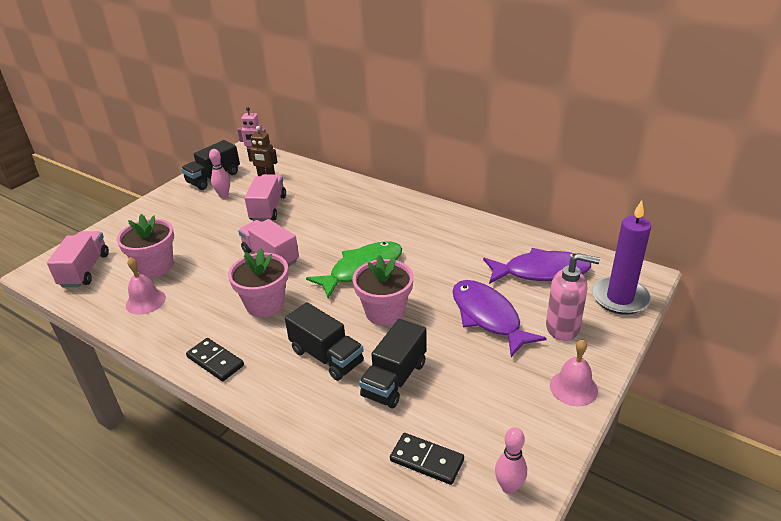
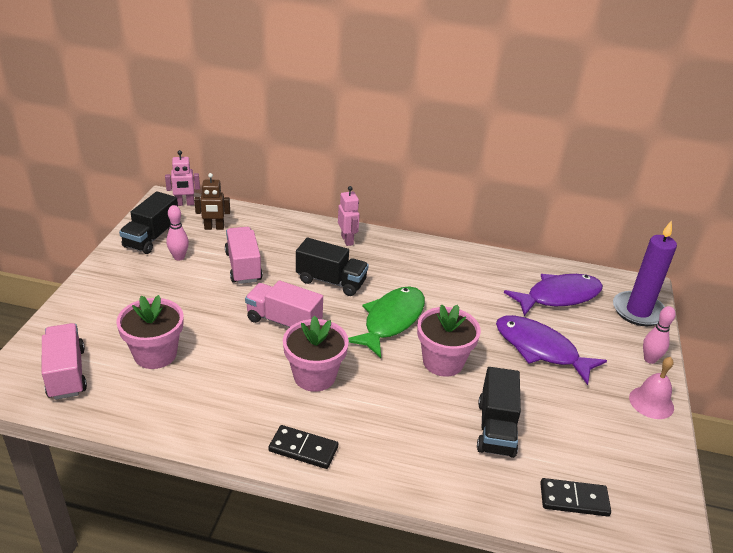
camera: 25 degrees left, 0 degrees up
(145, 301) = (173, 397): pink bell -> none
(326, 356) = (416, 419): black truck -> black truck (331, 281)
(370, 197) = (347, 240): none -> pink robot
(509, 487) = (655, 505): pink bowling pin -> pink bowling pin (649, 359)
(563, 328) = (609, 348): pink soap dispenser -> none

